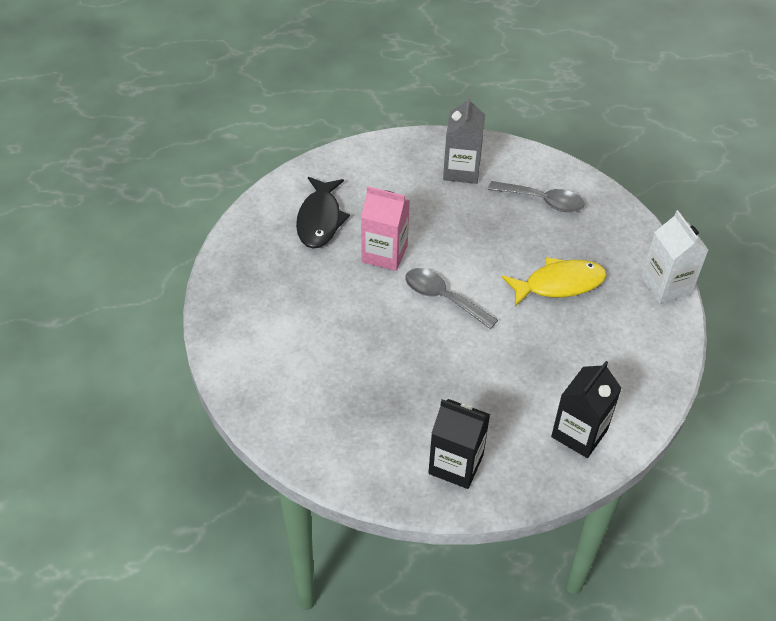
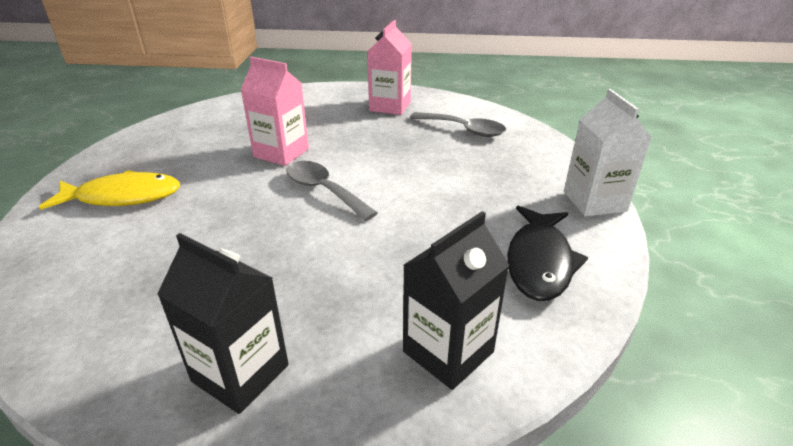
camera: 10 degrees right, 15 degrees down
(320, 220) = (234, 127): black fish -> black fish (539, 262)
(461, 170) = (390, 106): grey carton -> pink carton
(559, 284) = (463, 190): yellow fish -> yellow fish (123, 197)

